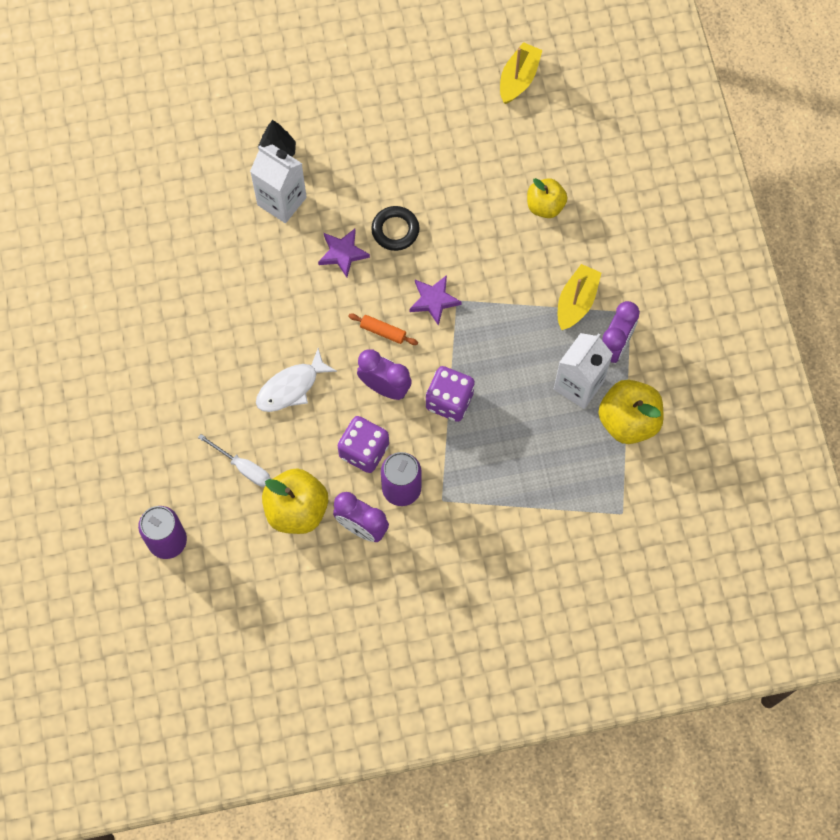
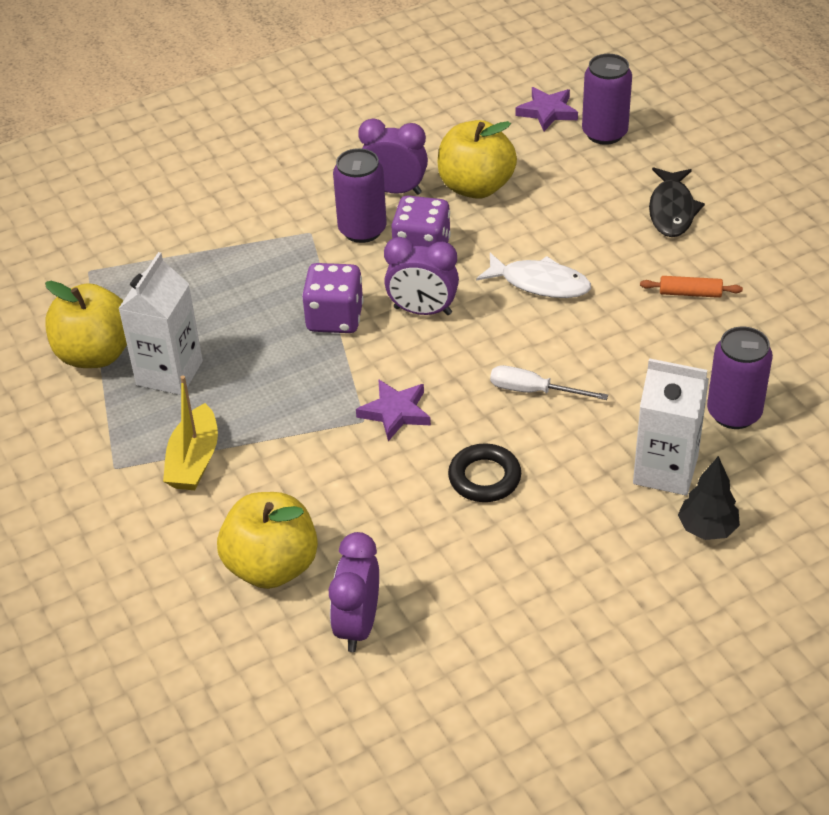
camera: 165 degrees right, 25 degrees down
(160, 431) = (672, 210): none -> black fish
(217, 231) = (734, 413): none -> purple can
(243, 467) = (556, 204): white screwdriver -> white screwdriver (533, 391)
(291, 387) = (540, 283): white fish -> white fish turned 75 degrees clockwise
(342, 253) = (546, 432): purple star -> purple star (547, 112)
(383, 332) = (450, 363): orange rolling pin -> orange rolling pin (690, 293)
(518, 79) = (372, 746): yellow boat -> none
(545, 206) = (272, 566): yellow apple -> yellow apple, size x1.53
(614, 346) = (128, 424): purple clock -> purple clock (358, 625)

